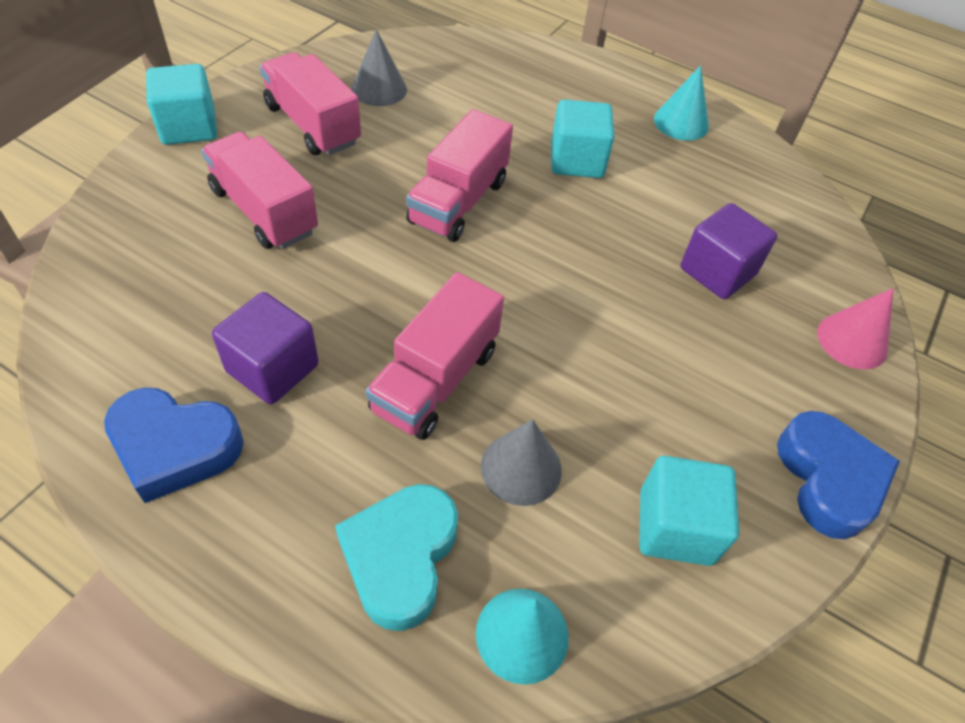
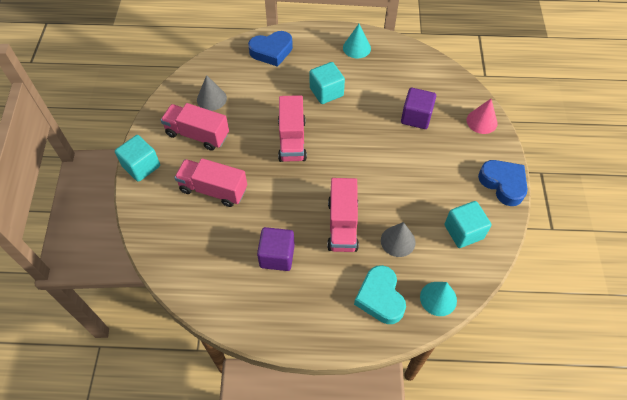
camera: 25 degrees left, 5 degrees up
(175, 447) = (267, 308): blue heart -> blue heart (271, 51)

